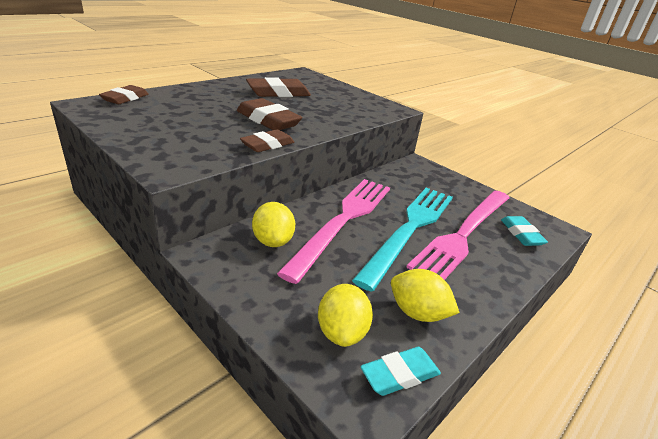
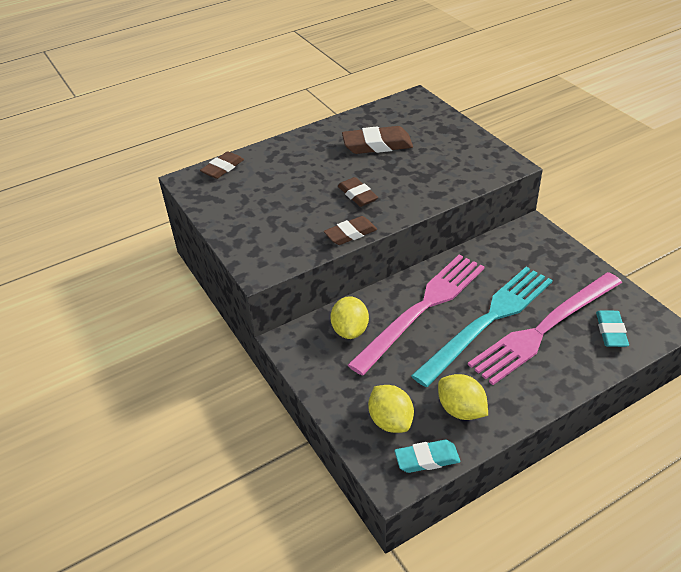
camera: 20 degrees right, 10 degrees up
(268, 120) = (357, 195): brown eraser -> brown eraser, size x0.66
(342, 332) = (390, 421): yellow lemon -> yellow lemon turned 45 degrees counterclockwise

